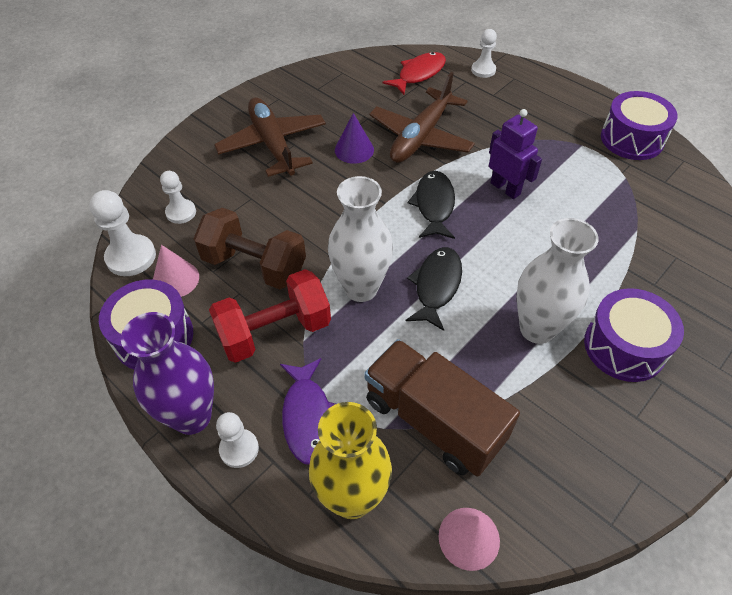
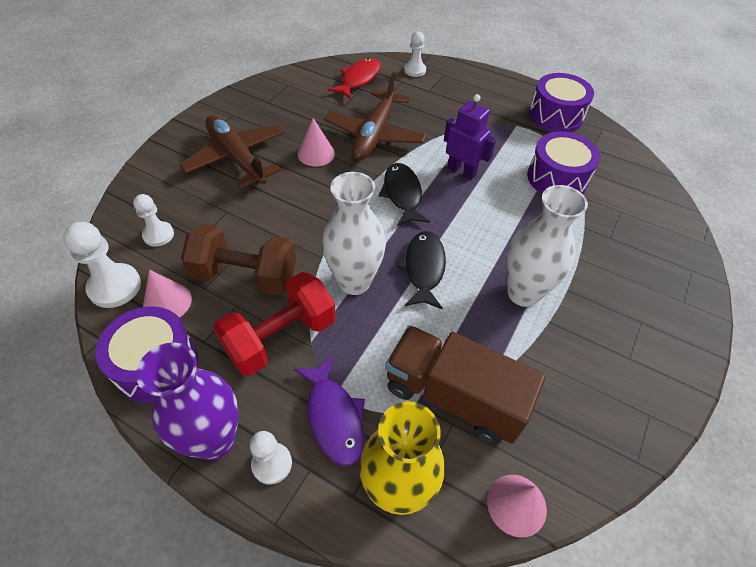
camera: 15 degrees left, 0 degrees up
(354, 150) = (316, 153): purple cone -> pink cone
(624, 346) = (601, 296): purple drum -> purple drum (557, 178)

